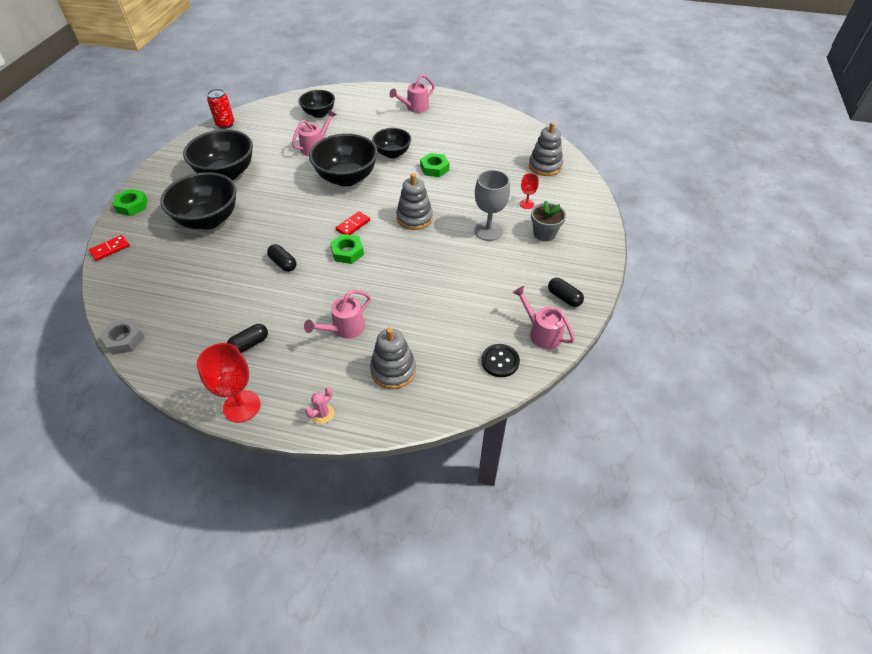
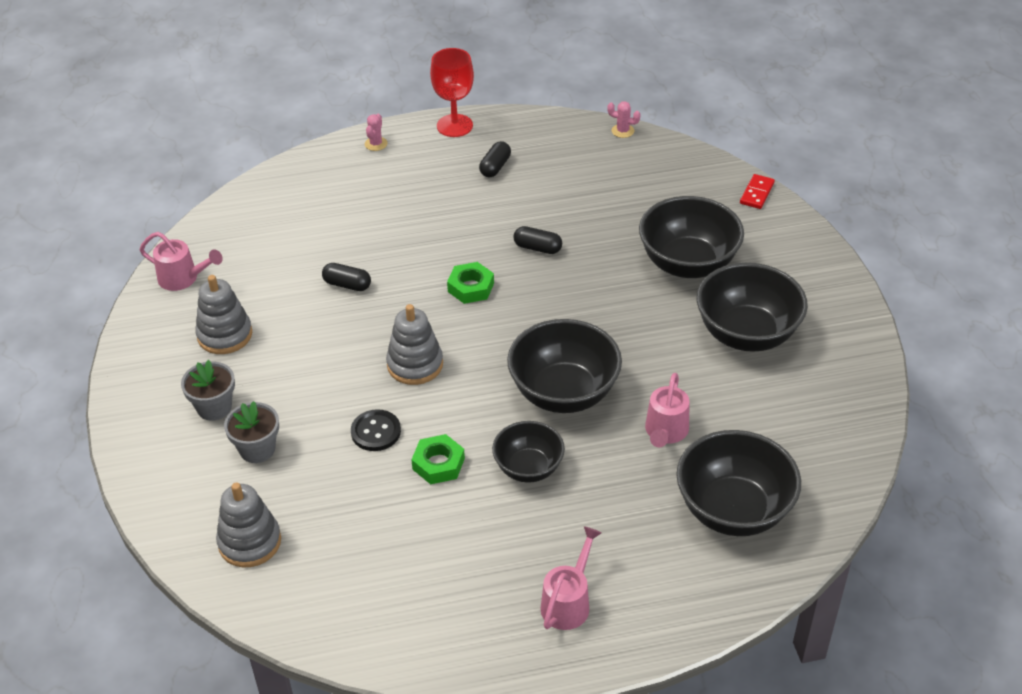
camera: 155 degrees right, 5 degrees down
(124, 339) = (622, 131): grey nut -> pink cactus
(132, 205) = (807, 246): green nut -> none
(225, 124) = (862, 420): red can -> none
(319, 113) = (733, 510): black bowl -> black bowl, size x1.64
(344, 329) = (408, 210): pink watering can -> none
(353, 225) = (492, 324): red domino -> none
(393, 370) = (331, 194): grey stacking toy -> grey stacking toy (225, 335)
(488, 231) = (298, 382): grey goblet -> none
(500, 361) = (221, 237): black button -> black button (376, 432)
(526, 204) = (257, 449): red goblet -> grey flower pot
(564, 297) = (165, 326): black capsule -> black capsule (347, 285)

